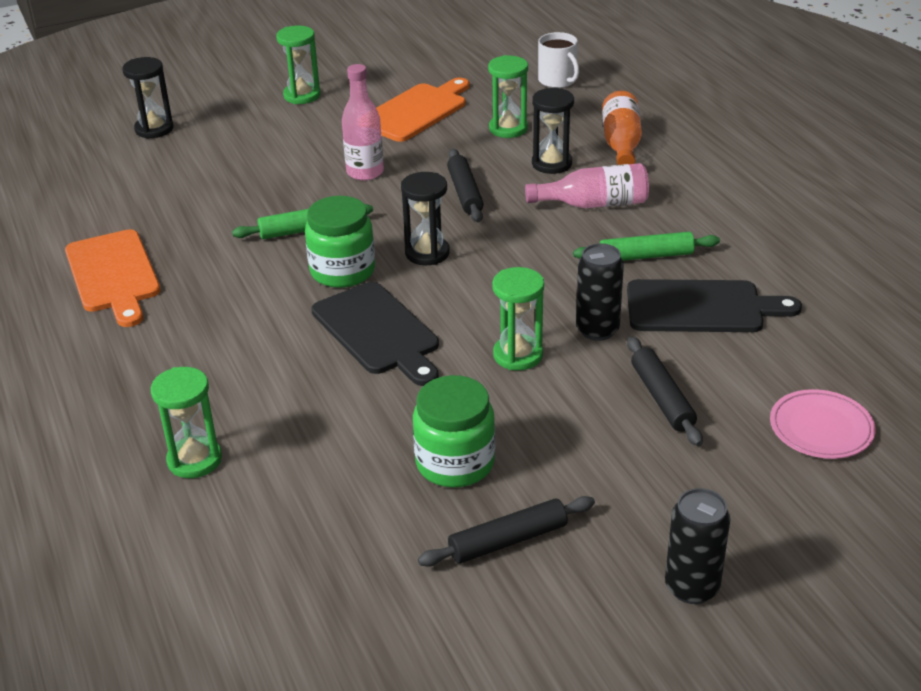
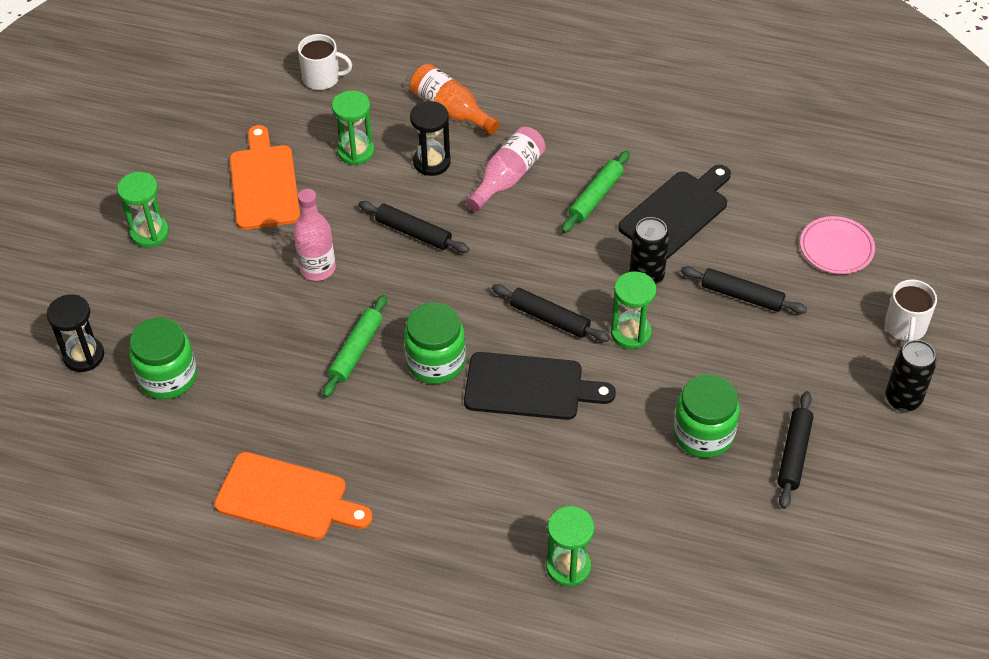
camera: 50 degrees left, 15 degrees up
(175, 168) = (168, 377): none -> green jar
(427, 253) = (466, 302): black hourglass -> none
(471, 303) = (549, 318): none -> black rolling pin
(794, 535) = (905, 327): none -> white mug

